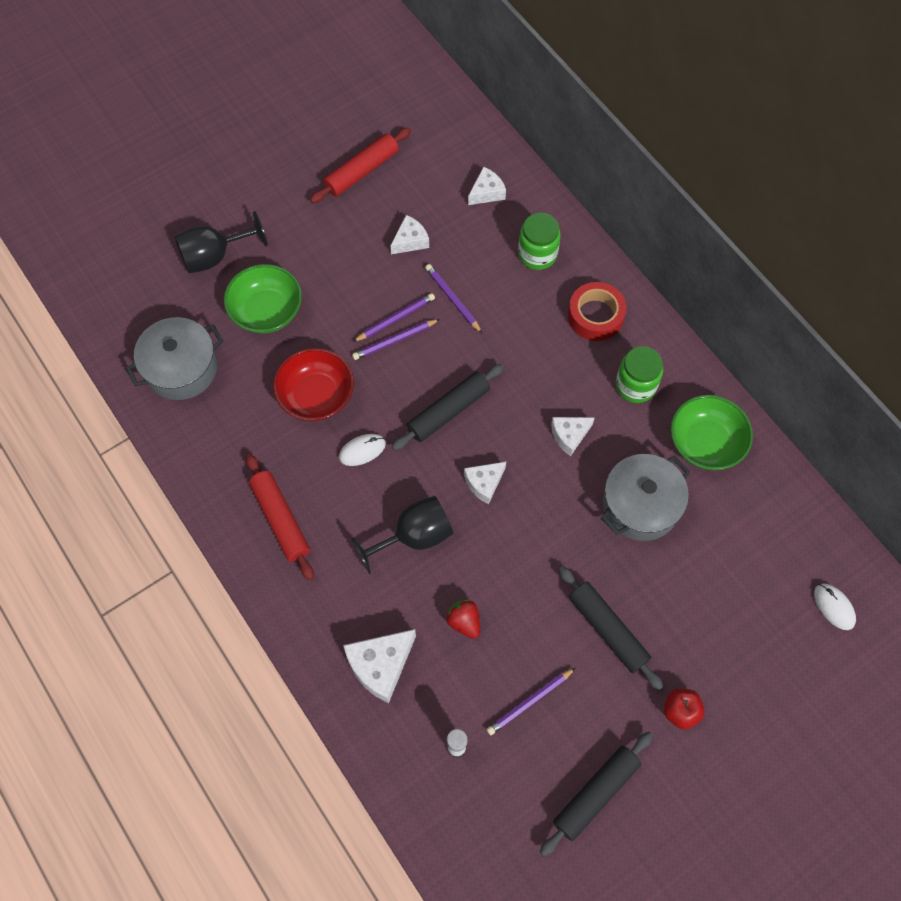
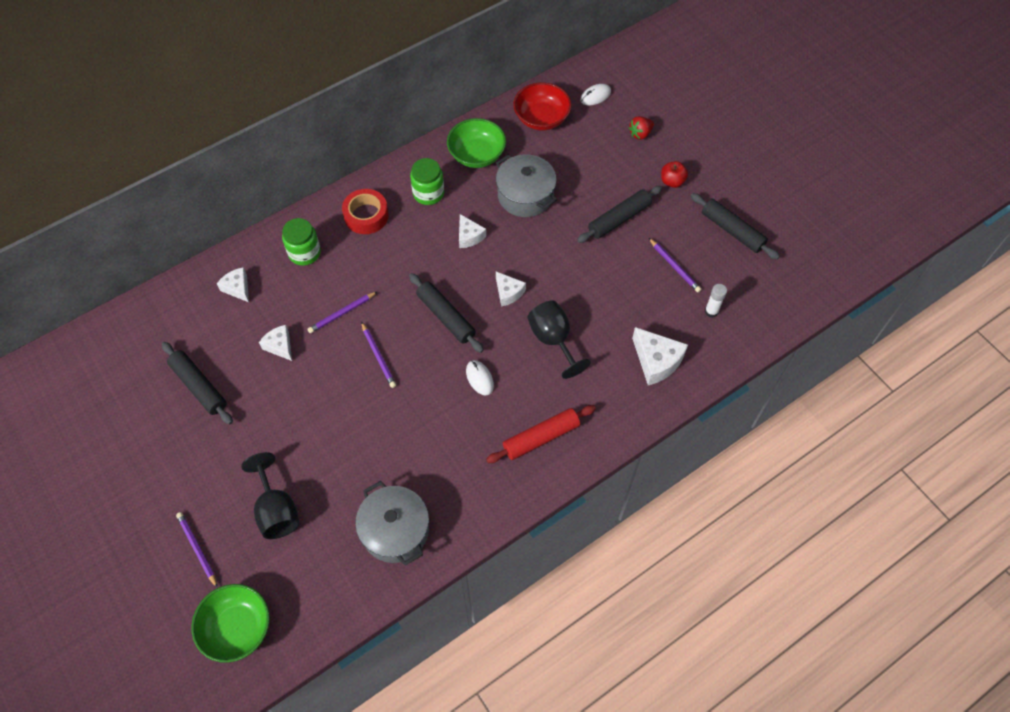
camera: 90 degrees left, 5 degrees down
(266, 311) = (341, 460): green bowl -> green bowl (237, 628)
(316, 396) = (428, 415): red bowl -> red bowl (541, 118)
(361, 171) = (199, 386): red rolling pin -> black rolling pin
(395, 319) = (357, 356): purple pencil -> purple pencil (197, 549)
(464, 622) = (619, 306): red strawberry -> red strawberry (640, 134)

